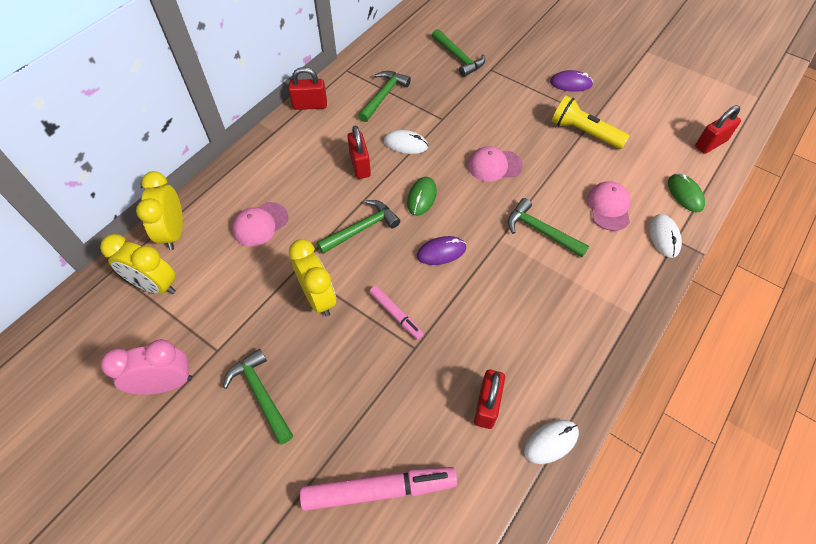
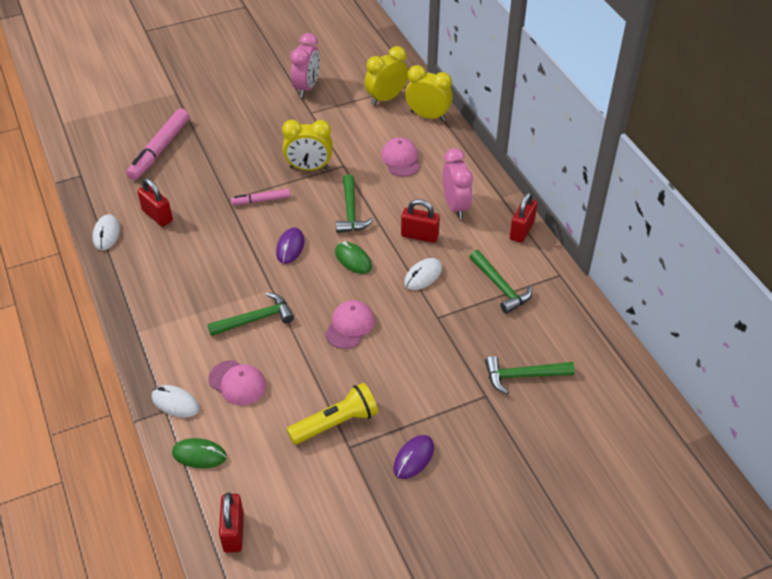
camera: 120 degrees right, 10 degrees down
(261, 394) = (263, 122): green hammer -> none
(305, 156) = (455, 206): none -> pink clock

